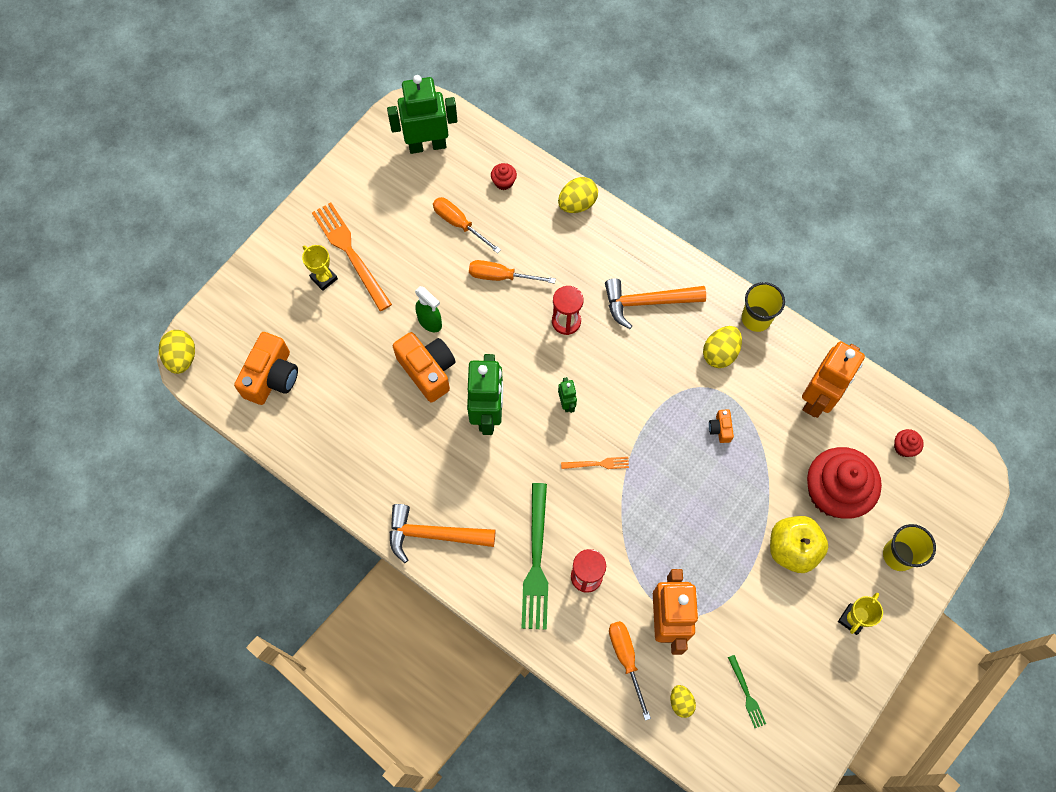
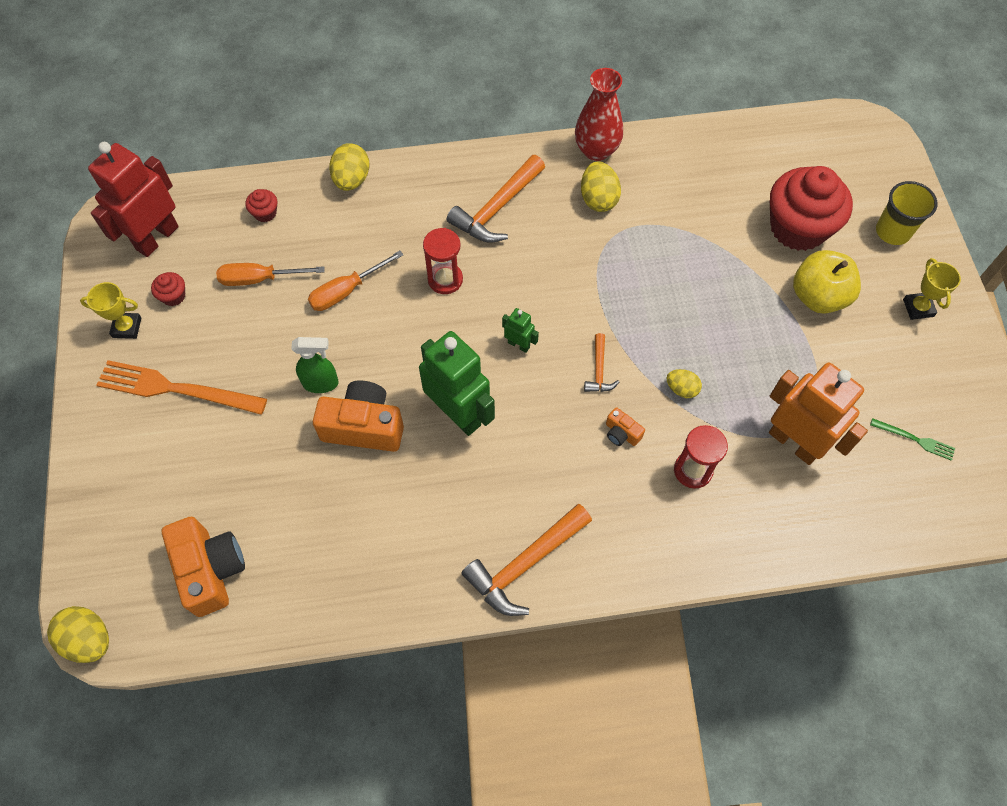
camera: 45 degrees left, 5 degrees down
(324, 278) = (172, 433): yellow trophy -> yellow trophy (127, 327)
(427, 145) = (157, 238): green robot -> red robot
(536, 561) = (638, 499): green fork -> none
(597, 464) = (599, 370): orange fork -> orange hammer
(626, 659) = (799, 506): orange screwdriver -> none
(681, 702) = (878, 497): yellow egg -> yellow egg (681, 389)
(720, 429) = (663, 255): orange camera -> orange camera (621, 433)
(756, 318) = (596, 150): yellow cup -> red vase
(818, 398) = (708, 170): orange robot -> none
(904, 447) = (806, 152): red cupcake -> red cupcake (173, 296)

